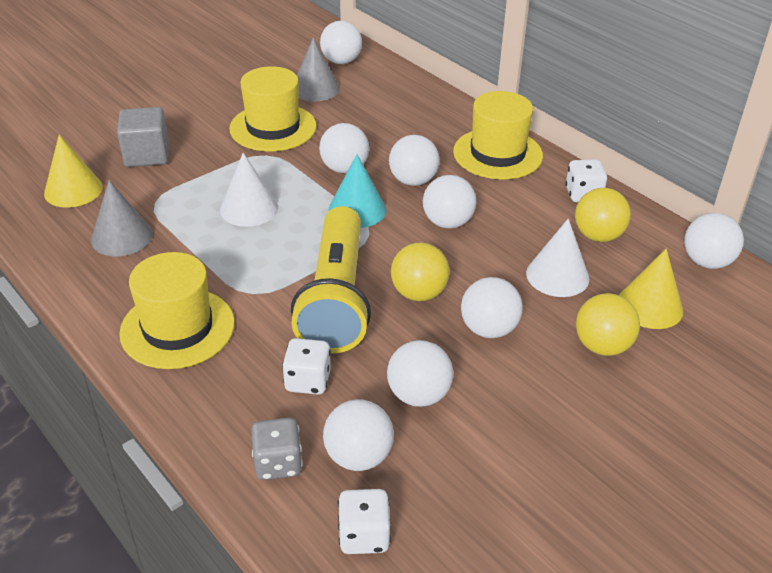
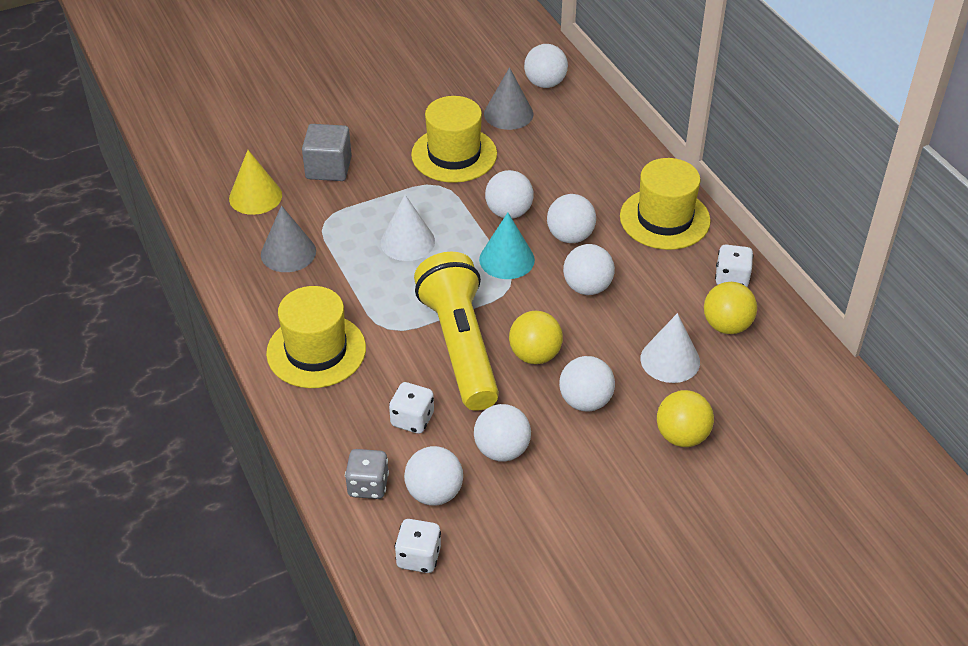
camera: 15 degrees right, 5 degrees up
(336, 297) = (460, 346): yellow flashlight -> yellow flashlight turned 150 degrees clockwise
(650, 306) = (744, 406): yellow cone -> none
(706, 262) = (821, 371): white ball -> none

